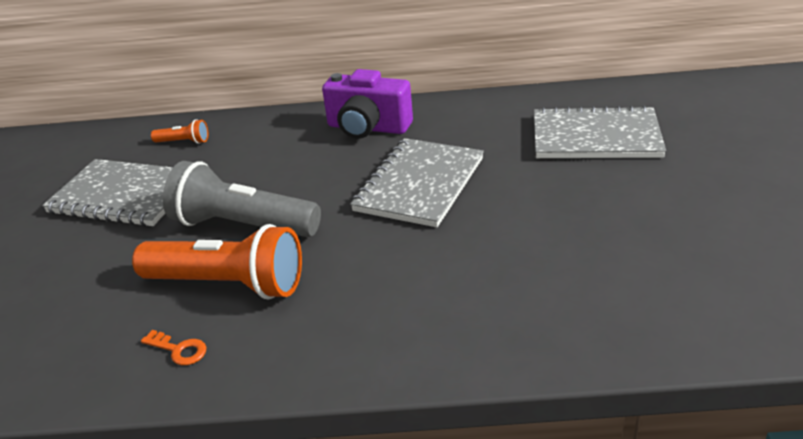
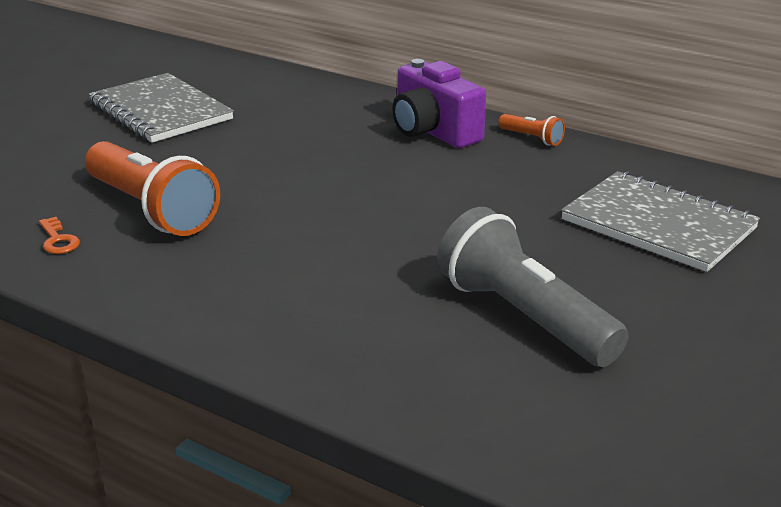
camera: 30 degrees right, 5 degrees down
(184, 142) = (258, 86): orange flashlight -> orange flashlight (532, 138)
(242, 226) = (219, 170): grey flashlight -> grey flashlight (524, 317)
(419, 184) = (414, 197): grey notebook -> none

